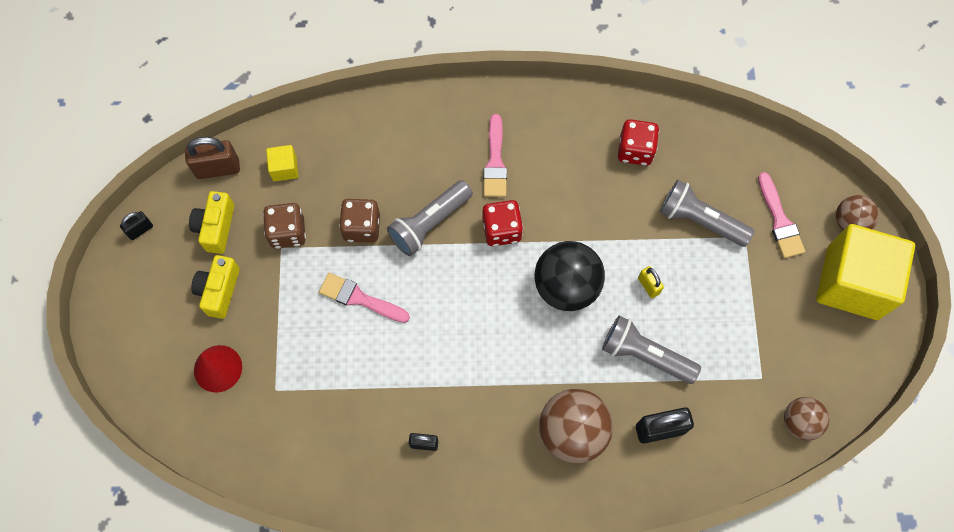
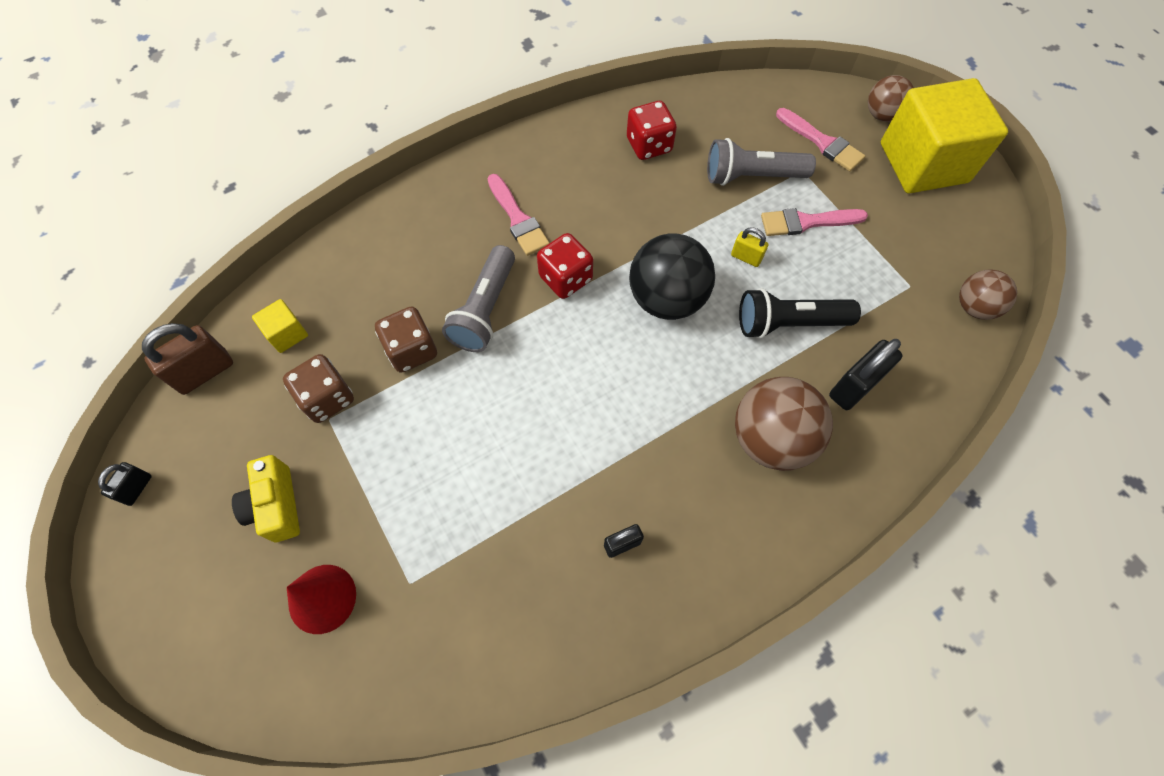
camera: 30 degrees left, 5 degrees down
(216, 227) = (235, 437): yellow camera -> none
(359, 298) = (453, 425): pink brush -> pink brush (807, 222)
(644, 355) = (788, 323): grey flashlight -> black flashlight

